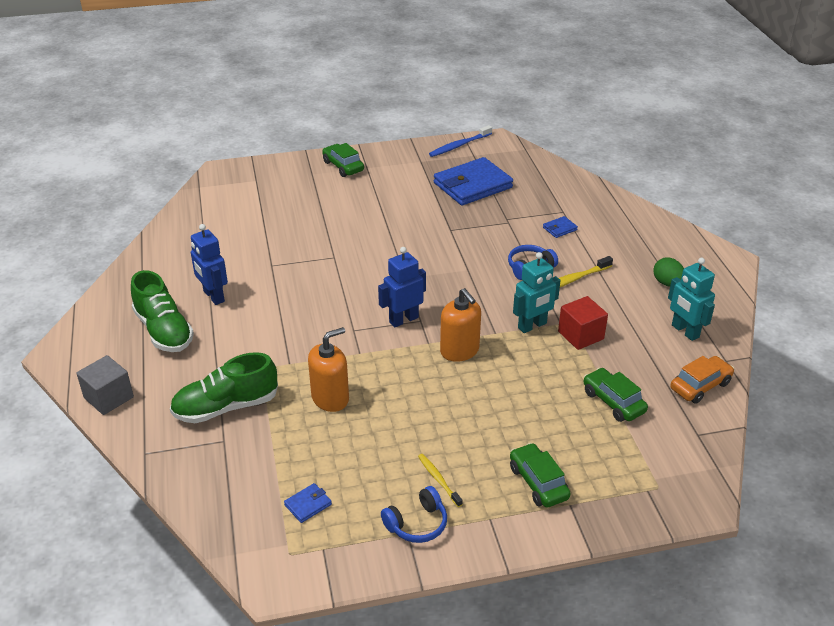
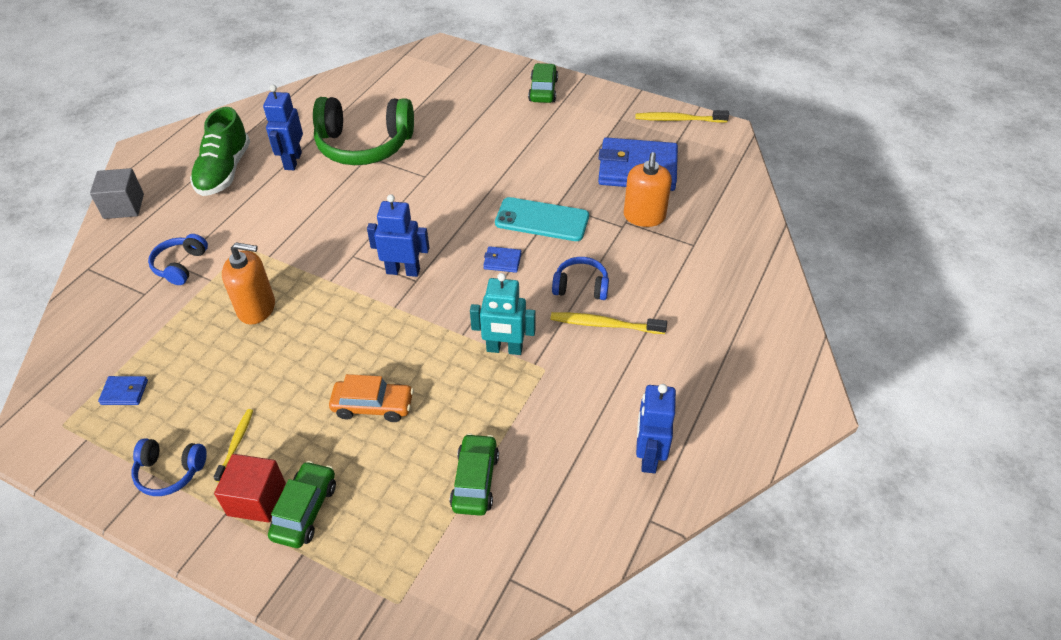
camera: 40 degrees right, 10 degrees up
(226, 407) = (180, 265): green shoe -> blue headphones
(257, 259) = (364, 145): none -> green headphones
(453, 243) = (542, 220): none -> turquoise phone
(459, 145) = (678, 119): blue toothbrush -> yellow toothbrush
(459, 351) = (409, 332): orange soap dispenser -> orange soap dispenser (644, 216)
(559, 229) = (665, 262): blue wallet -> blue wallet (502, 261)
(580, 335) = (536, 389): red cube -> red cube (256, 499)
(667, 283) = (701, 390): green egg -> none
(685, 331) = (648, 456): turquoise robot -> blue robot
(700, 386) = (583, 528): orange car -> orange car (373, 406)

